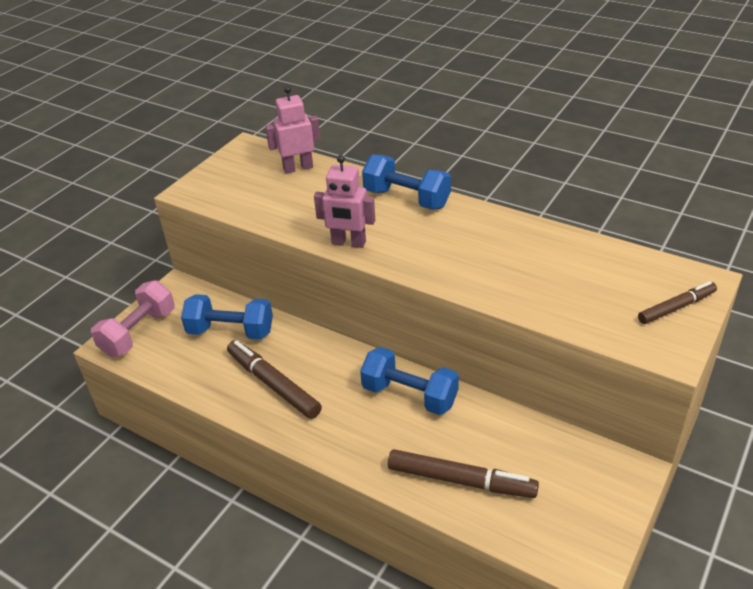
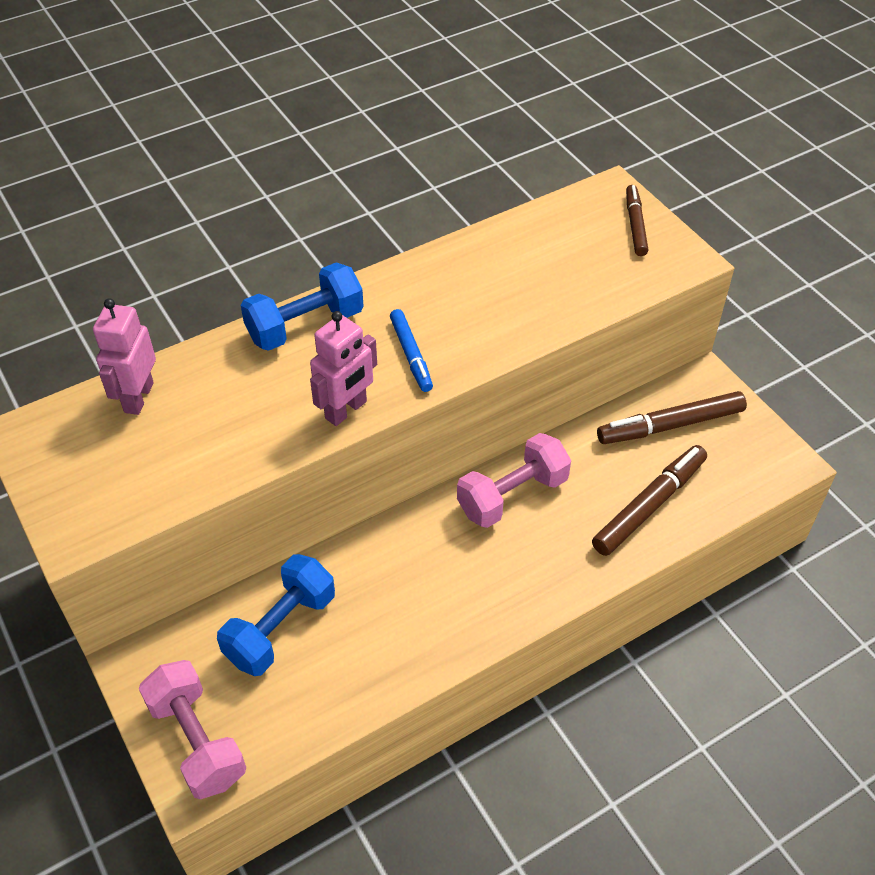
camera: 65 degrees left, 10 degrees up
(273, 384) = (409, 616): brown marker -> brown marker (670, 425)
(409, 395) = (512, 495): blue dumbbell -> pink dumbbell
(420, 250) = (411, 355): none -> blue marker

